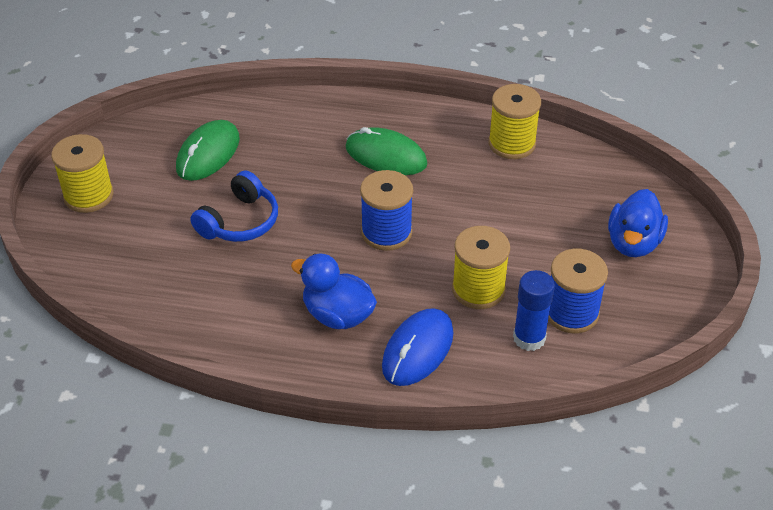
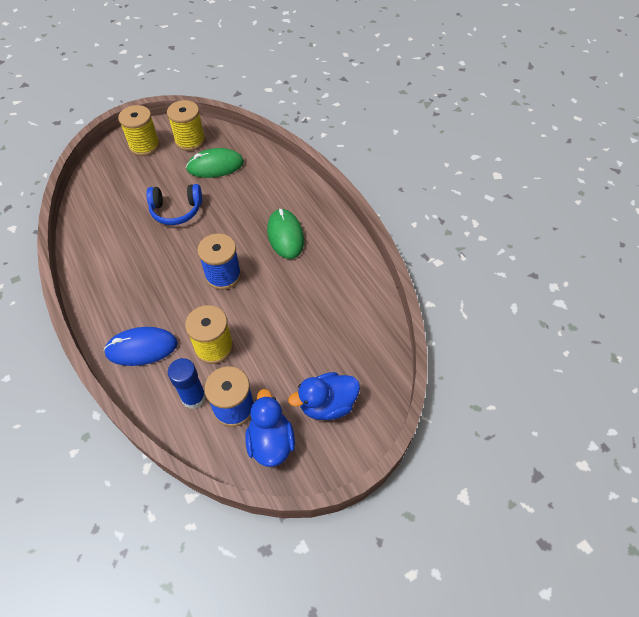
camera: 50 degrees right, 10 degrees up
(337, 315) = (140, 295): blue duck -> blue duck (271, 442)
(512, 144) = (356, 286): yellow spool -> yellow spool (190, 141)

